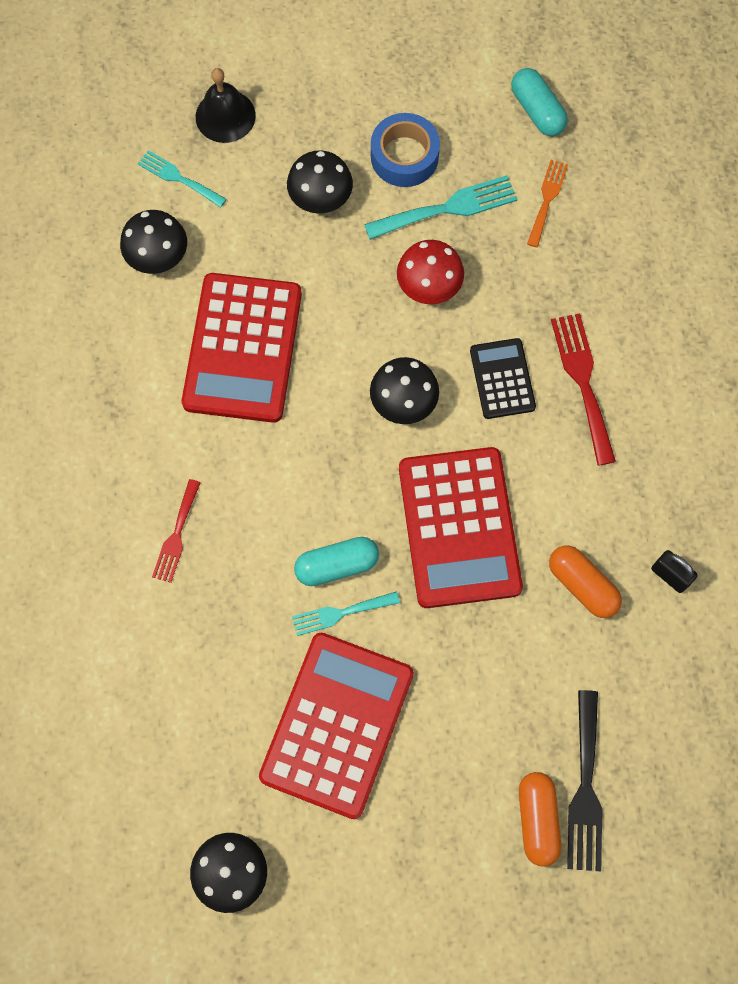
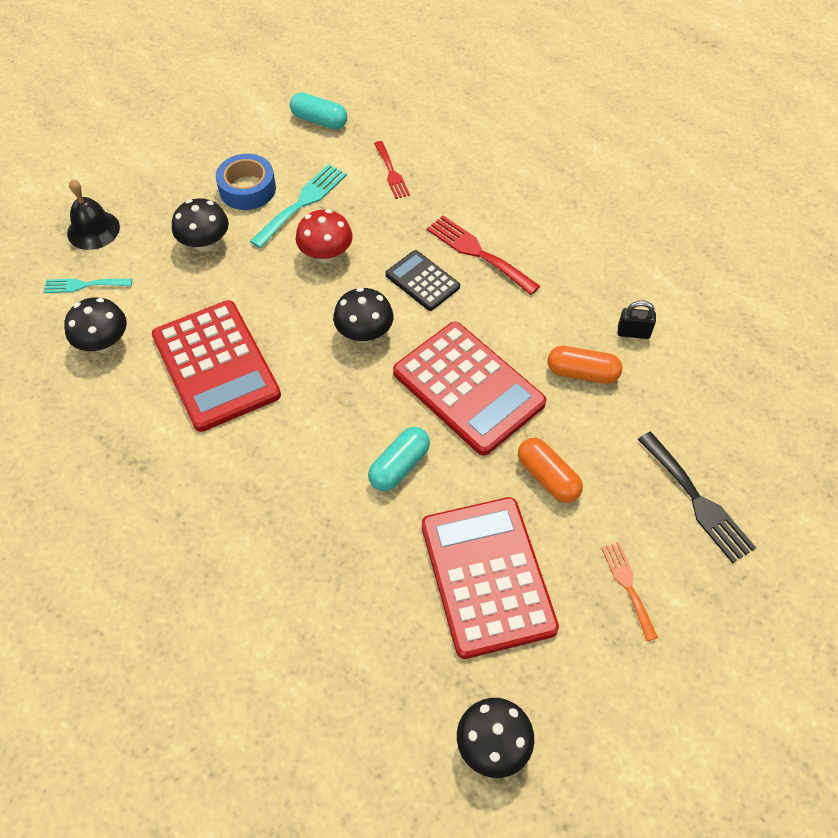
camera: 35 degrees left, 15 degrees down
(176, 535) = (257, 522): red fork -> red fork (391, 173)
(340, 613) = (428, 497): turquoise fork -> none
(537, 819) = (683, 544): orange capsule -> orange capsule (547, 477)
(547, 199) = (367, 164): orange fork -> orange fork (628, 586)

